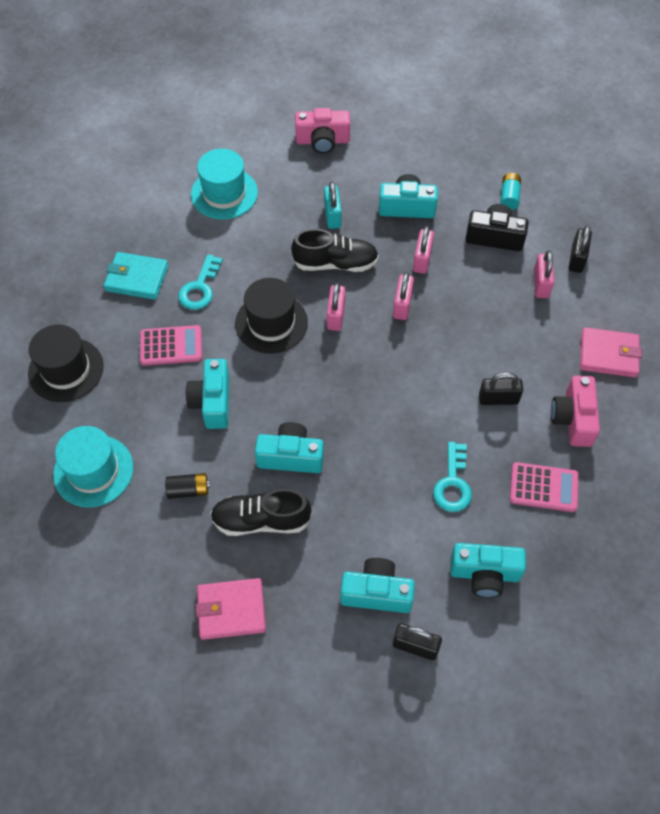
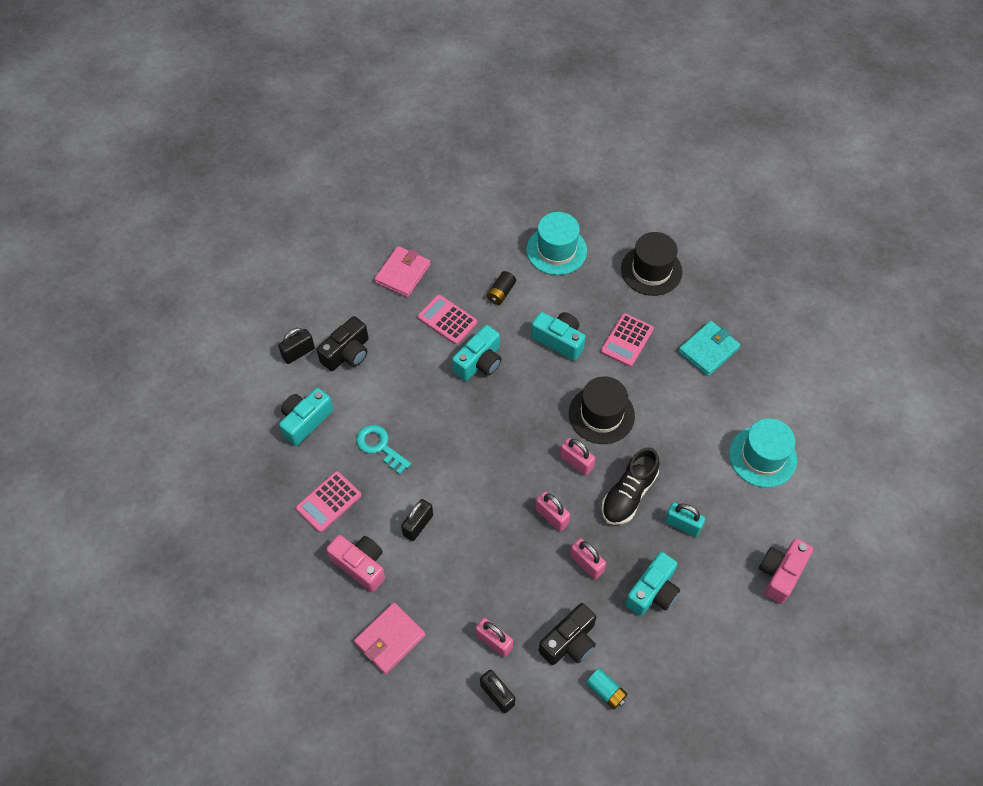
camera: 125 degrees right, 0 degrees up
(200, 288) = (669, 386): turquoise key -> none
(261, 520) = (447, 320): black shoe -> pink calculator
(376, 593) = (347, 353): turquoise camera -> black camera

